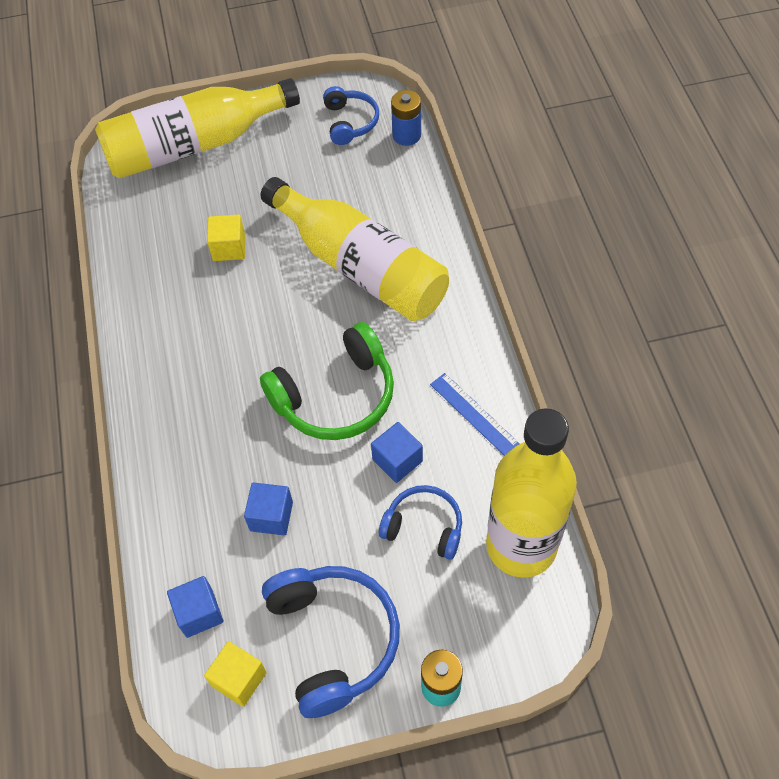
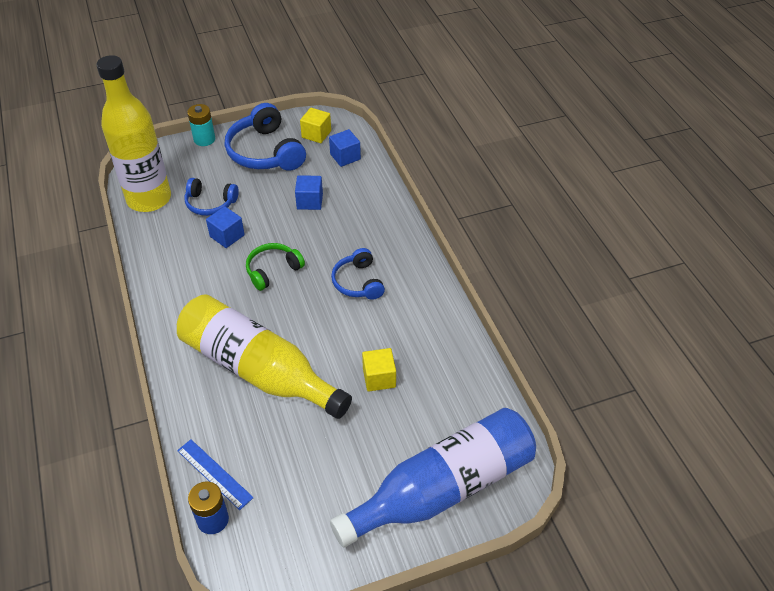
camera: 170 degrees right, 10 degrees down
(194, 145) = (443, 488): yellow bottle -> blue bottle
(335, 396) = (273, 270): green headphones -> green headphones, size x0.60
(350, 122) = (276, 533): blue headphones -> blue headphones (358, 282)
(474, 413) = (170, 267): blue ruler -> blue ruler (214, 474)

